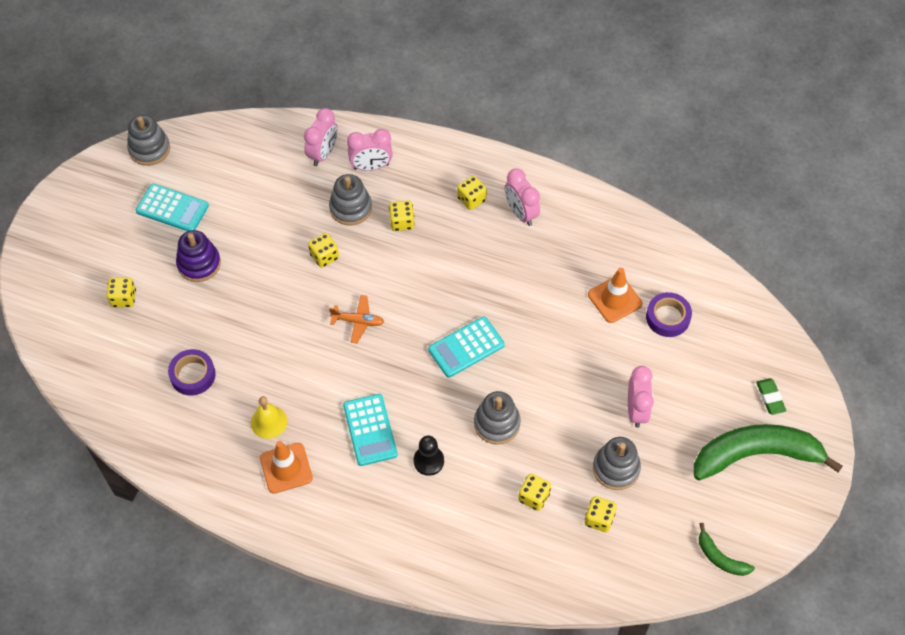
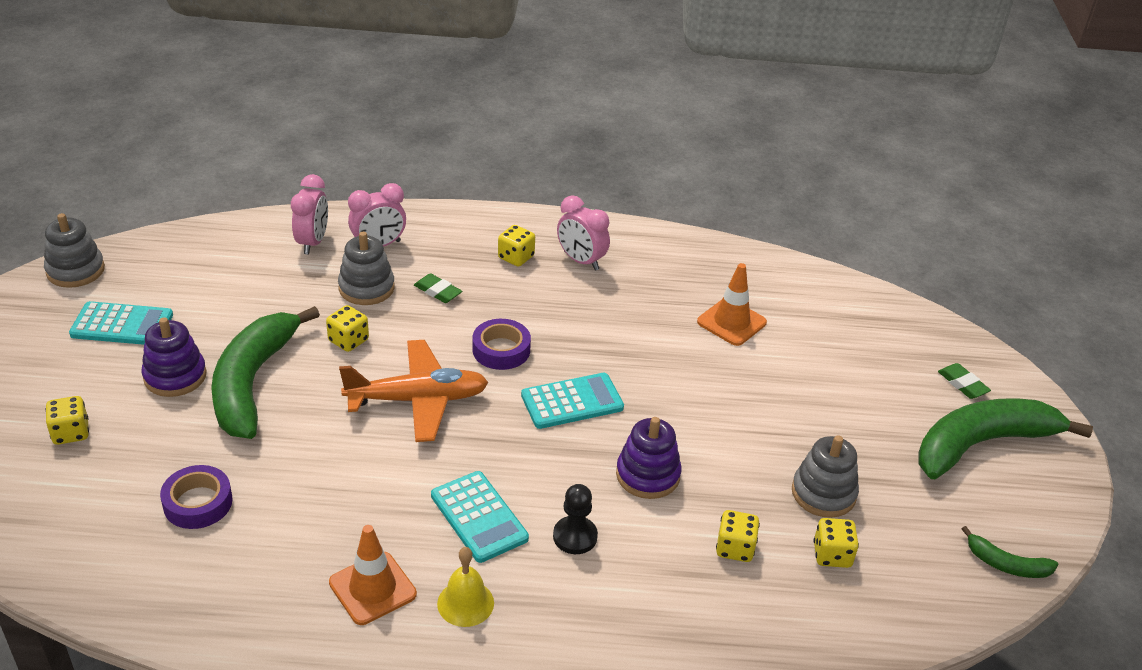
camera: 20 degrees left, 20 degrees down
(249, 280) = (252, 382): none -> green banana
(269, 422) = (329, 537): yellow bell -> yellow bell (465, 603)
(358, 321) = (418, 400): orange plane -> orange plane, size x1.91
(402, 222) = (438, 291): yellow dice -> green eraser
(466, 347) = (572, 401): turquoise calculator -> turquoise calculator turned 150 degrees counterclockwise
(497, 423) = (648, 475): grey stacking toy -> purple stacking toy
(636, 410) = (815, 427): pink clock -> none
(667, 317) = (802, 329): purple tape -> purple tape (501, 350)

